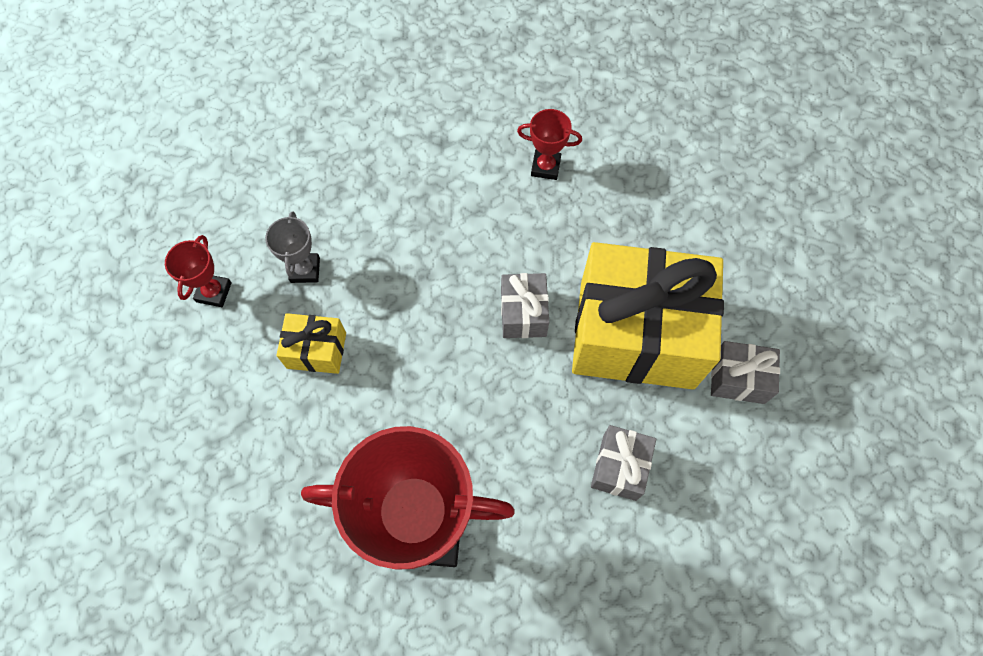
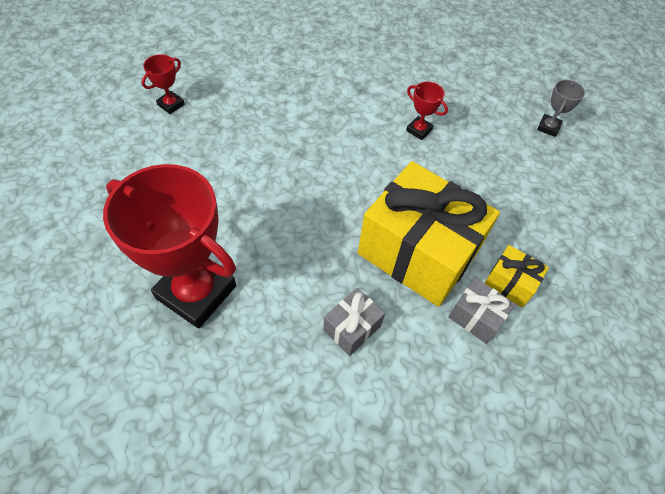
camera: 25 degrees right, 10 degrees down
(305, 270) = (231, 117): grey trophy -> grey trophy (548, 127)
(316, 350) = (205, 161): yellow gift -> yellow gift (510, 283)
(523, 313) = (348, 203): grey gift -> none

